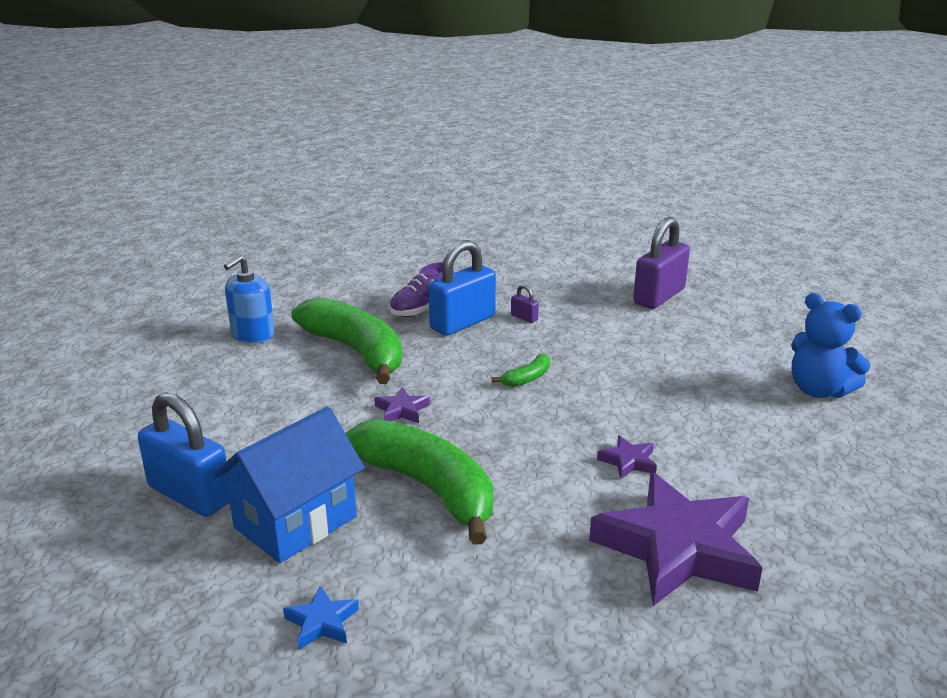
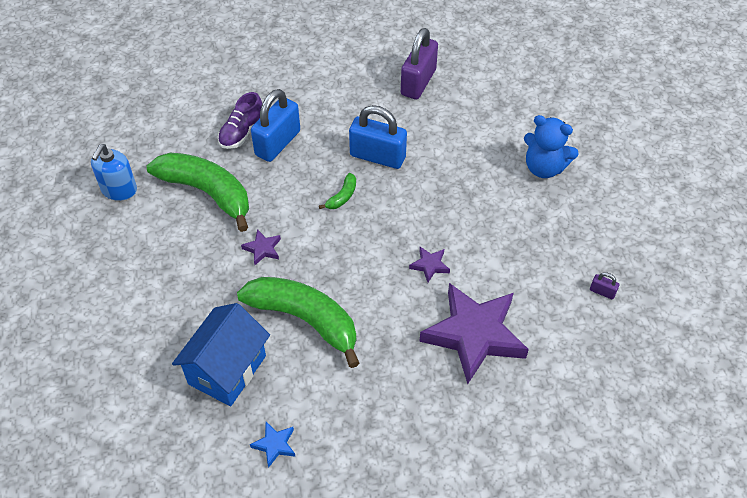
camera: 15 degrees left, 25 degrees up
(190, 494) = (145, 362): blue padlock -> blue padlock (377, 156)
(524, 317) = (322, 128): purple padlock -> purple padlock (602, 292)

